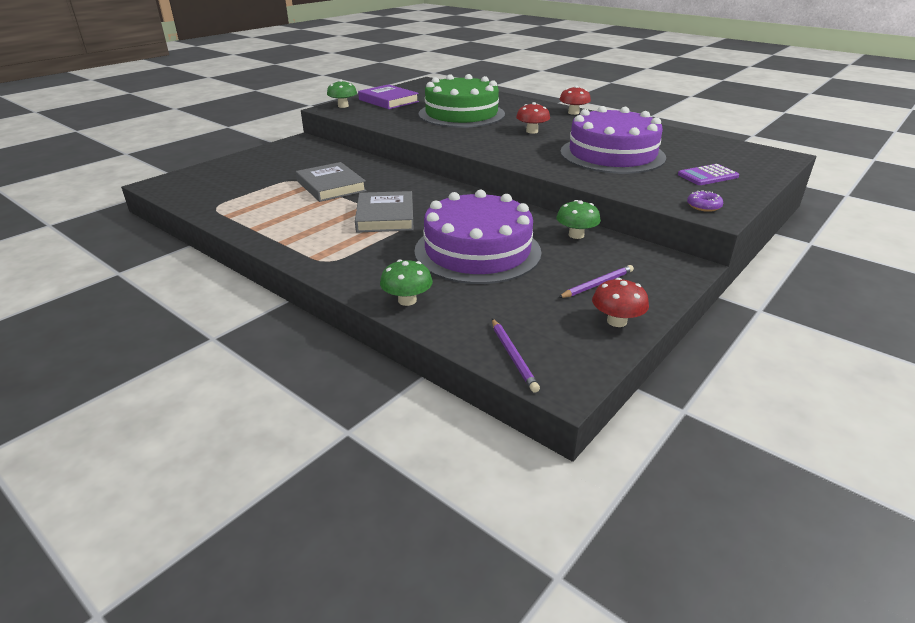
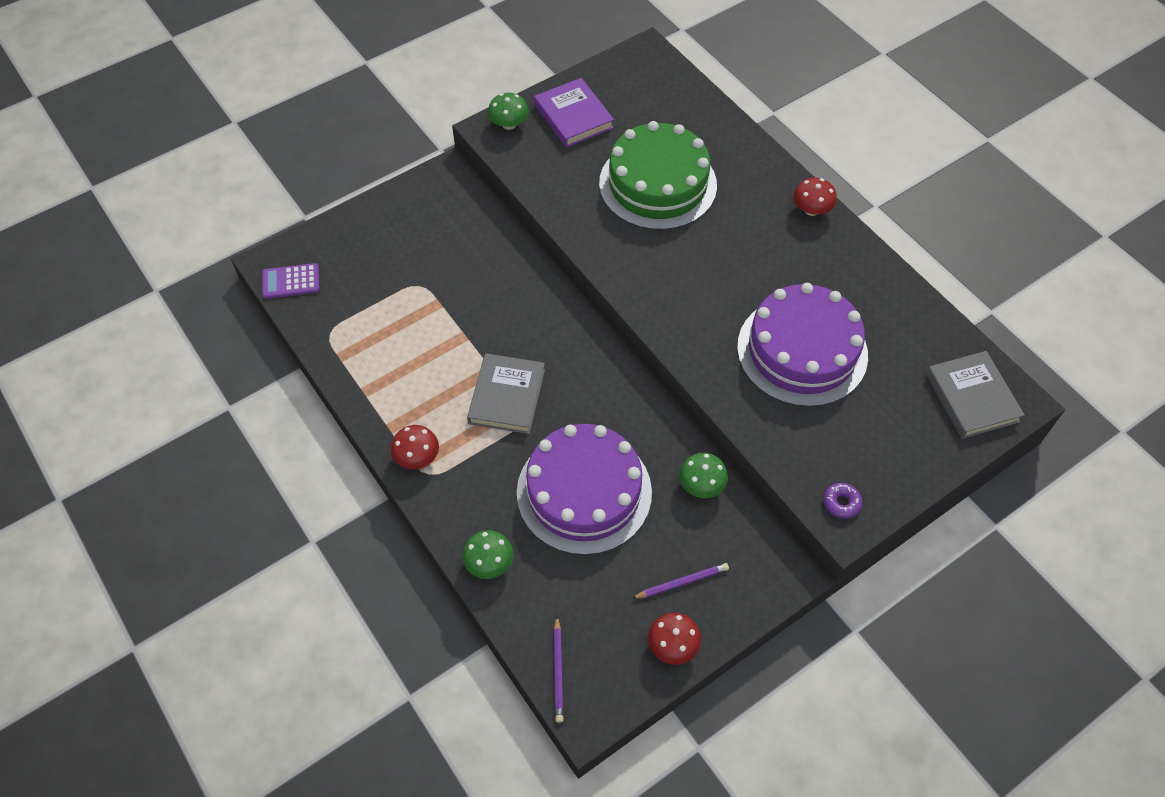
camera: 15 degrees right, 25 degrees up
(331, 186) = (461, 310): grey book -> grey book (971, 398)
(532, 131) = (730, 260): red mushroom -> red mushroom (417, 457)
(708, 176) = (889, 433): purple calculator -> purple calculator (291, 281)

